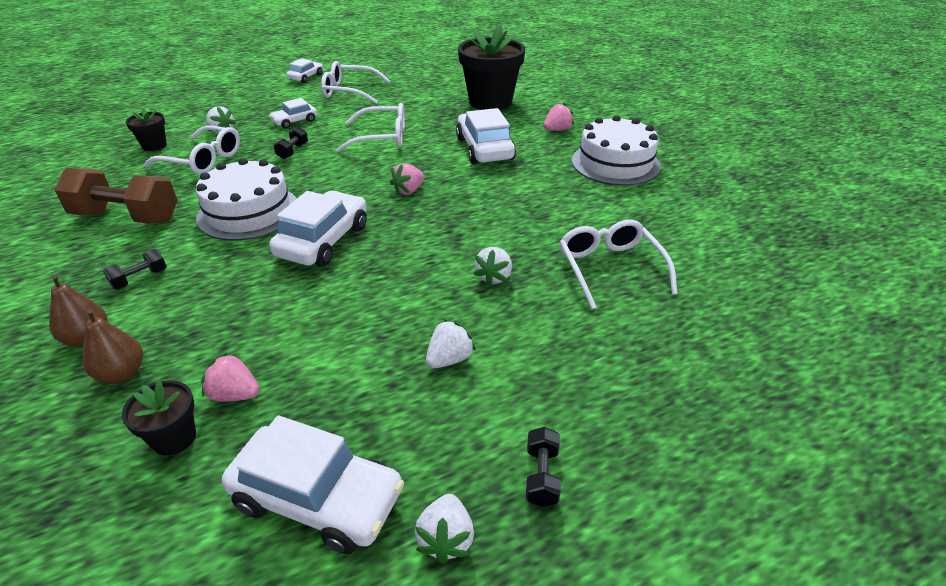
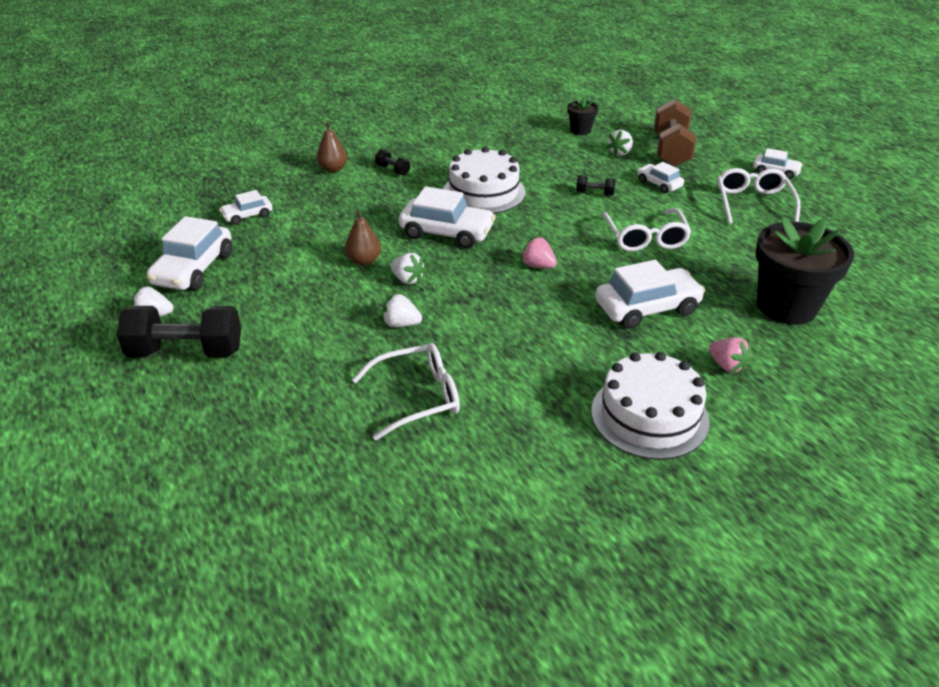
camera: 85 degrees right, 0 degrees up
(122, 373) = (301, 187): brown pear -> brown pear (364, 261)
(126, 217) = (467, 147): brown dumbbell -> brown dumbbell (671, 150)
(174, 438) = (247, 215): black flower pot -> white car
(202, 160) = (563, 156): white glasses -> none
(235, 394) = (278, 227): pink strawberry -> none
(449, 359) = (300, 307): white strawberry -> white strawberry (407, 279)
(541, 476) = (186, 352): black dumbbell -> black dumbbell, size x2.22

